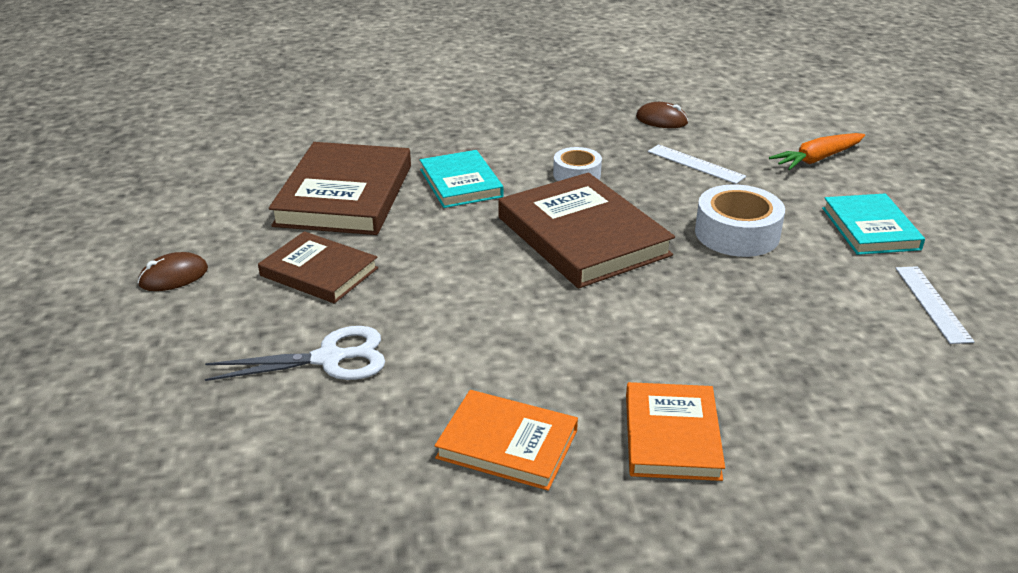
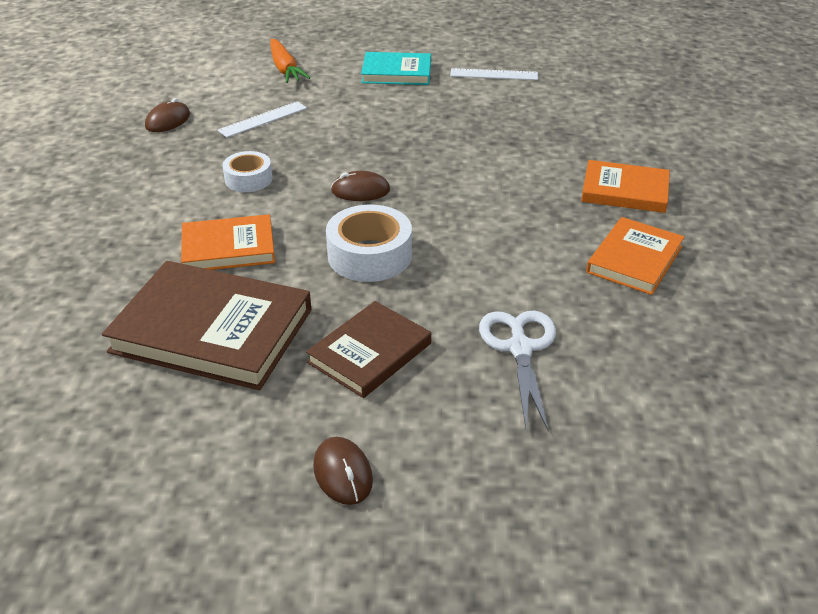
camera: 80 degrees left, 5 degrees up
(460, 183) = (228, 248): turquoise book -> orange book
(583, 236) = (360, 190): brown book -> brown mouse
(737, 233) = (383, 122): white tape -> white tape (369, 255)

